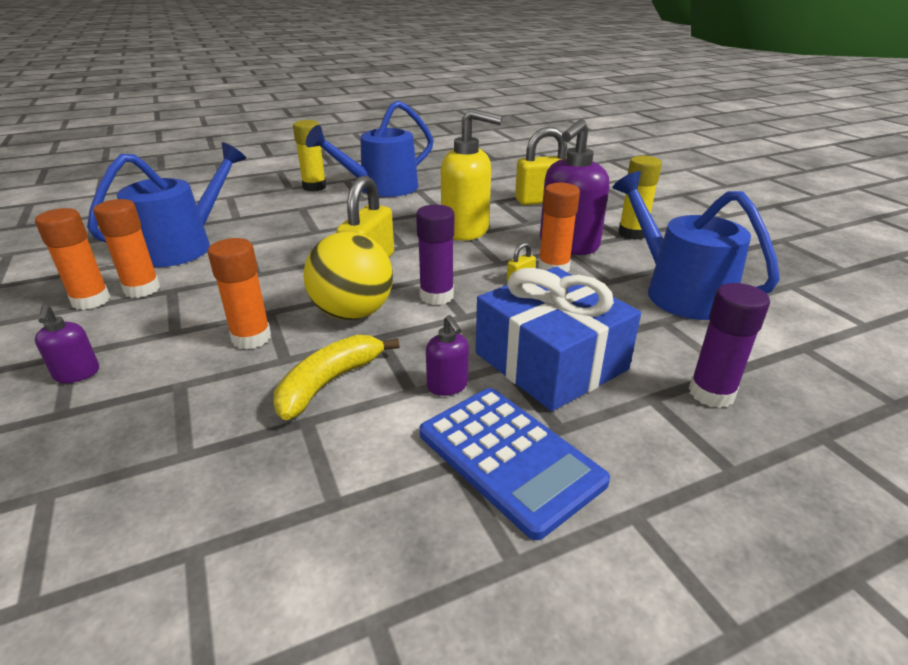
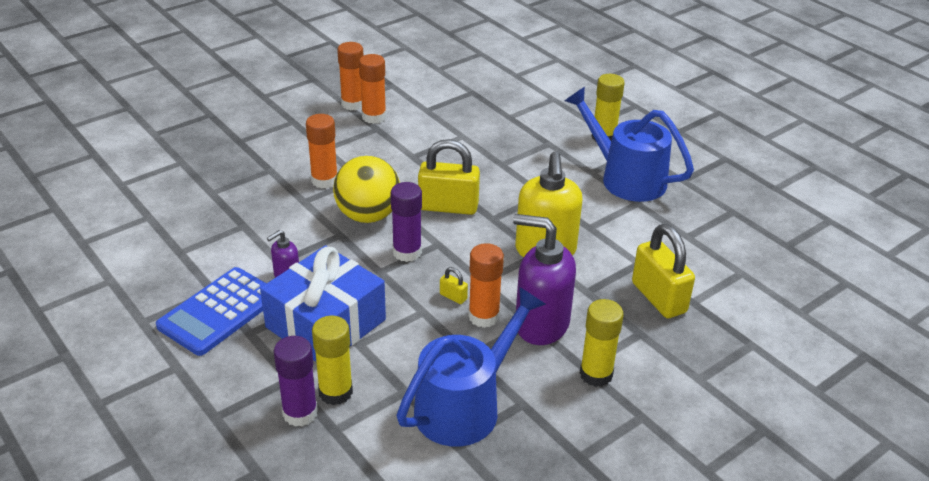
camera: 75 degrees right, 5 degrees up
(77, 374) = (273, 132): purple soap dispenser -> none
(183, 246) = (445, 110): blue watering can -> none
(329, 383) = (281, 225): yellow banana -> none
(671, 364) = (335, 392): none -> yellow glue stick

